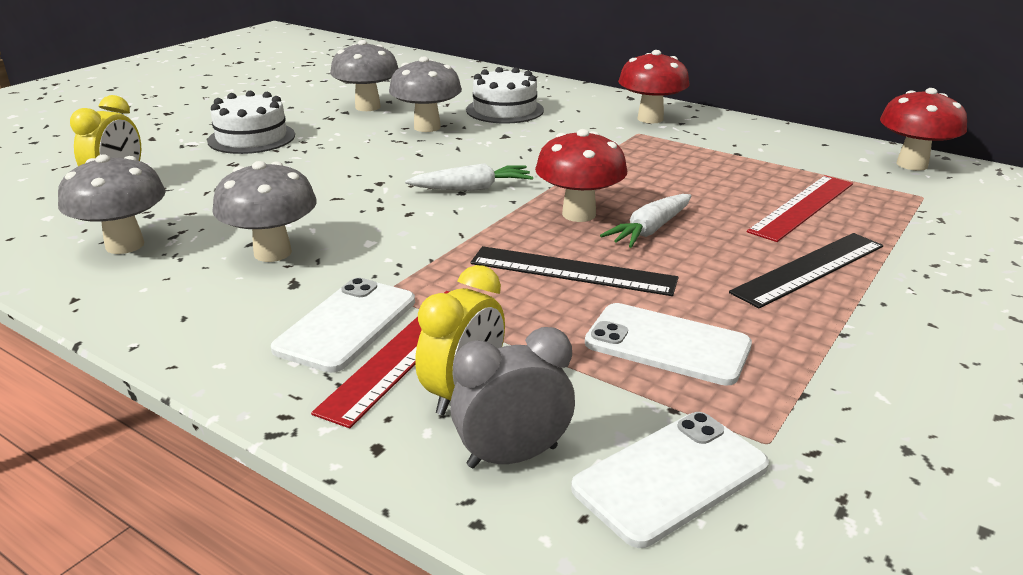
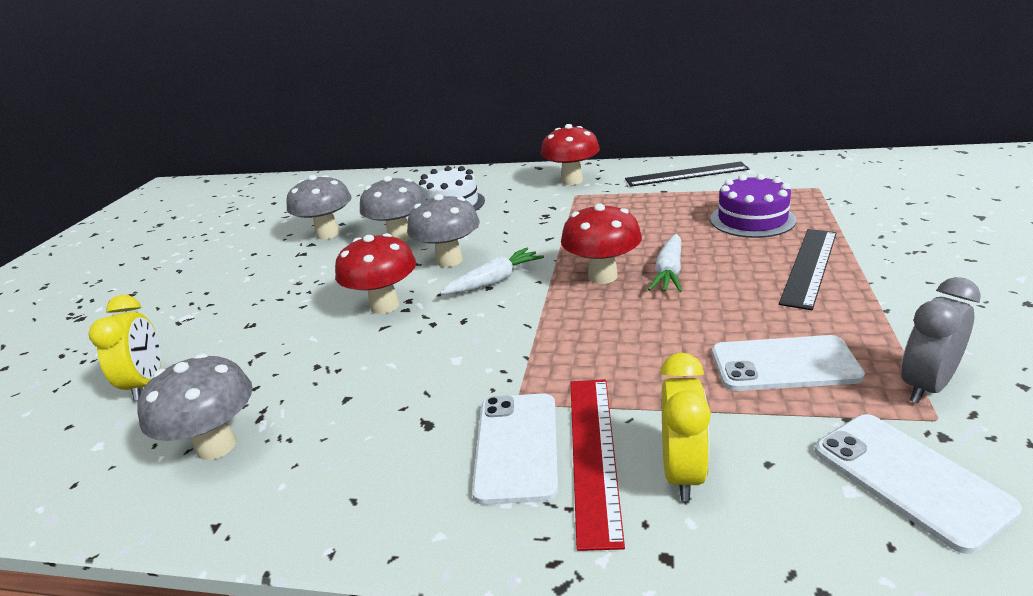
camera: 20 degrees left, 0 degrees up
(251, 138) = (244, 294): white cake -> none
(272, 253) = (377, 400): grey mushroom -> grey mushroom (449, 260)
(512, 456) = (781, 514): grey clock -> grey clock (926, 386)
(572, 271) = (649, 327): black ruler -> black ruler (686, 174)
(670, 477) = (909, 479): white phone -> white phone turned 60 degrees counterclockwise
(802, 207) = (752, 219): red ruler -> purple cake
(912, 164) = (785, 166): red mushroom -> red mushroom (385, 306)

